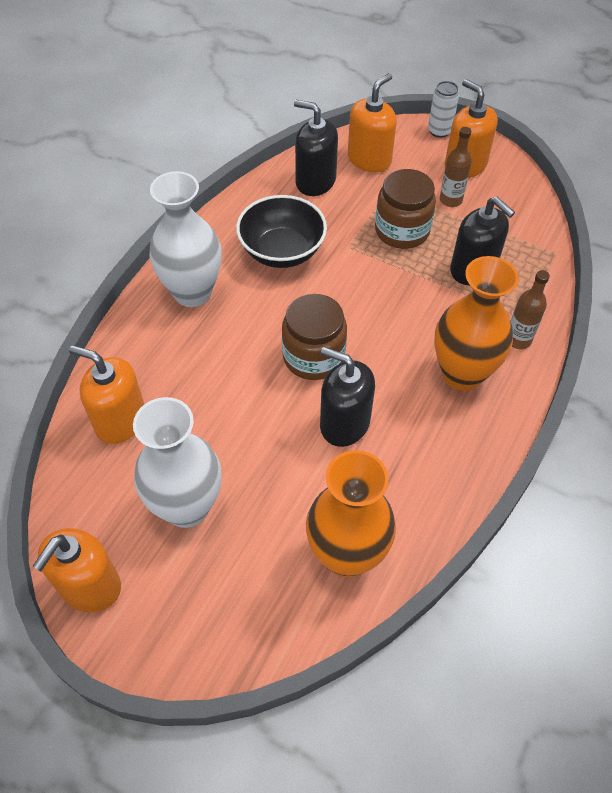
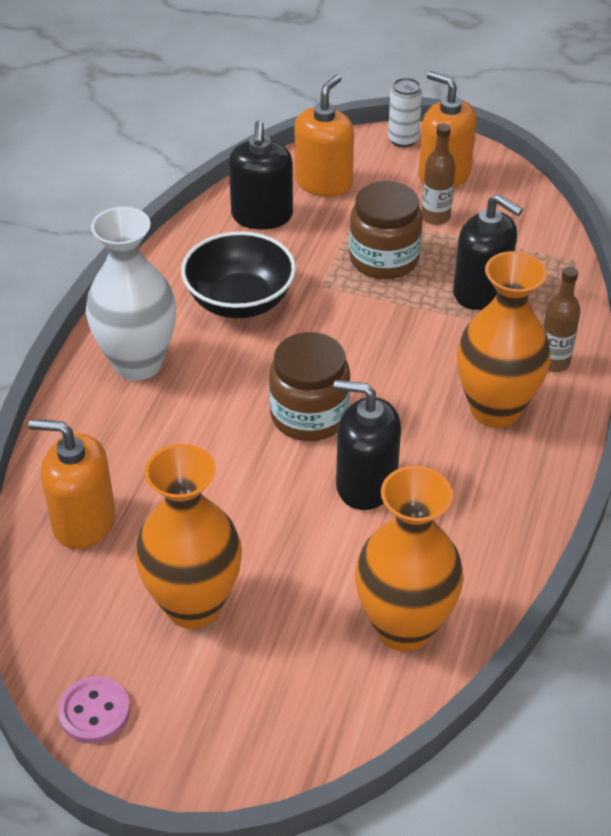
camera: 10 degrees left, 10 degrees down
(90, 586) = (94, 711): orange soap dispenser -> pink button
(187, 507) = (193, 605): white vase -> orange vase
(315, 181) = (262, 216): black soap dispenser -> black soap dispenser turned 105 degrees counterclockwise

